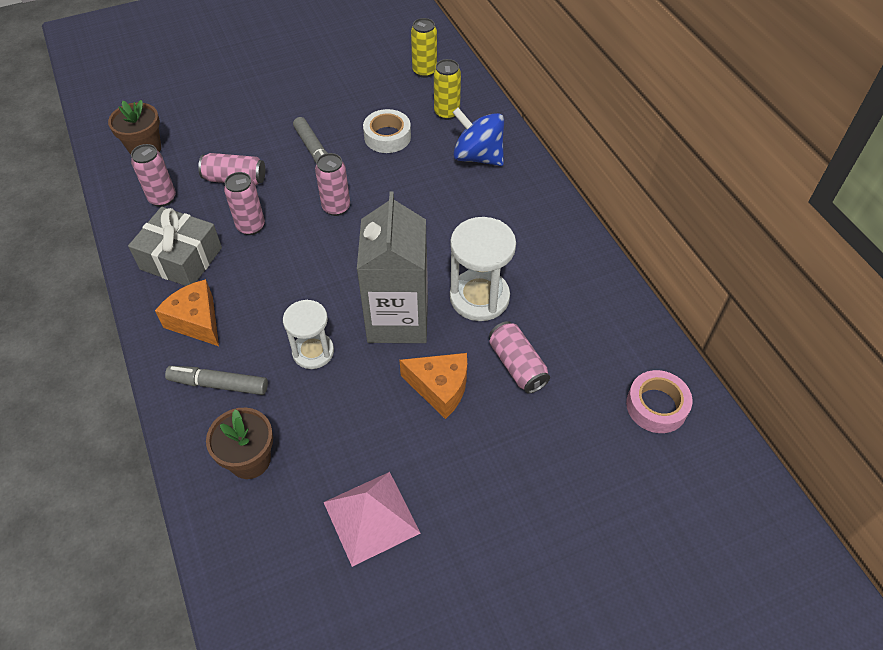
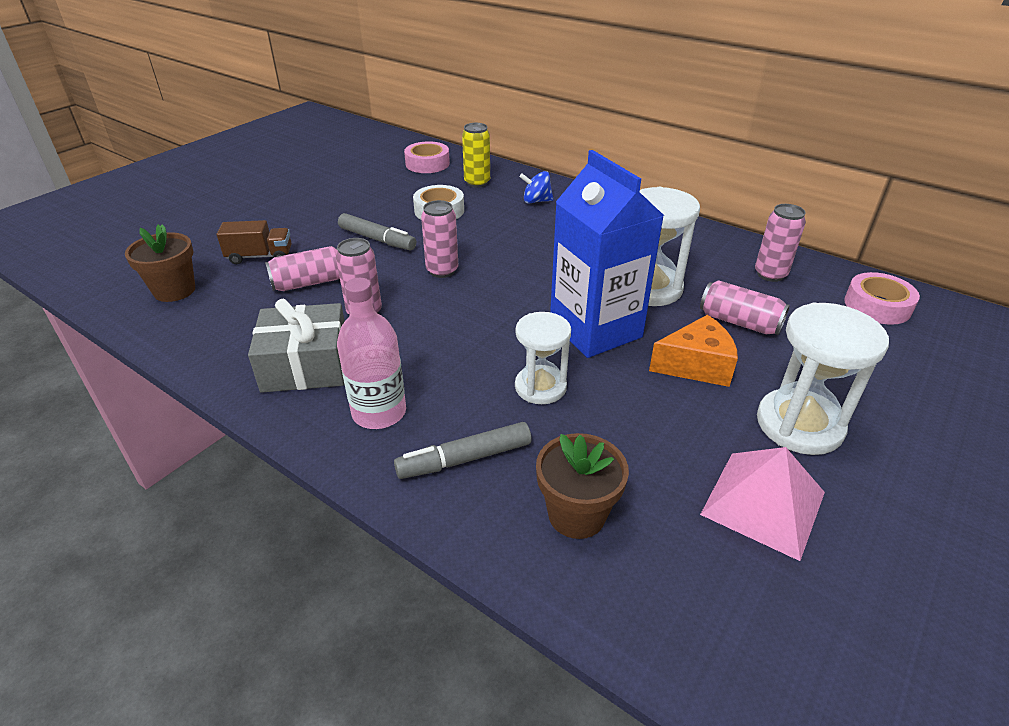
camera: 30 degrees left, 15 degrees down
(162, 198) = (234, 323): pink can -> pink can (770, 274)
(196, 321) = (379, 412): orange cheese -> pink bottle
(220, 136) = (260, 256): none -> brown truck
(398, 319) = (595, 330): grey carton -> blue carton
(424, 71) = (427, 164): yellow can -> pink tape
(461, 476) = (799, 425): none -> white hourglass
(478, 157) = (536, 201): blue spinning top -> blue spinning top, size x0.58

